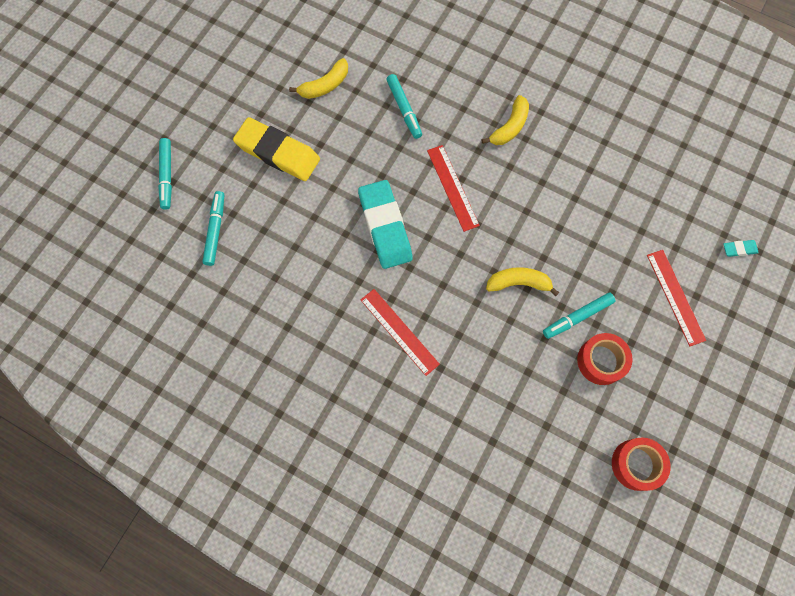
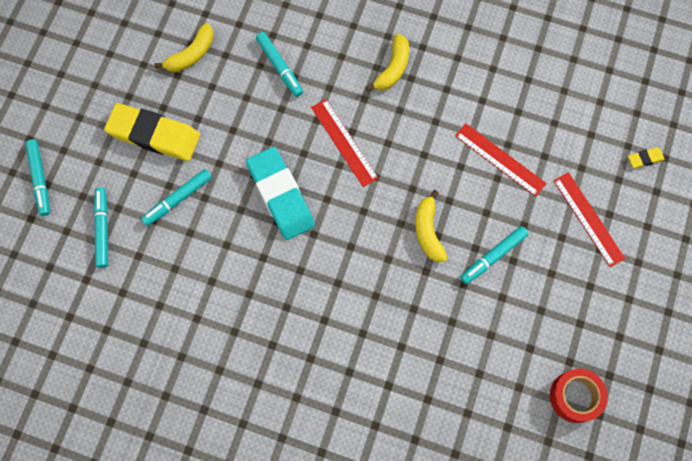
camera: 10 degrees left, 0 degrees up
(289, 214) = (178, 199): none -> turquoise marker
(399, 331) = (314, 303): red ruler -> red ruler (500, 159)
(518, 283) = (428, 231): yellow banana -> yellow banana turned 90 degrees counterclockwise
(601, 361) = (524, 298): red tape -> none
(739, 249) = (645, 159): turquoise eraser -> yellow eraser

